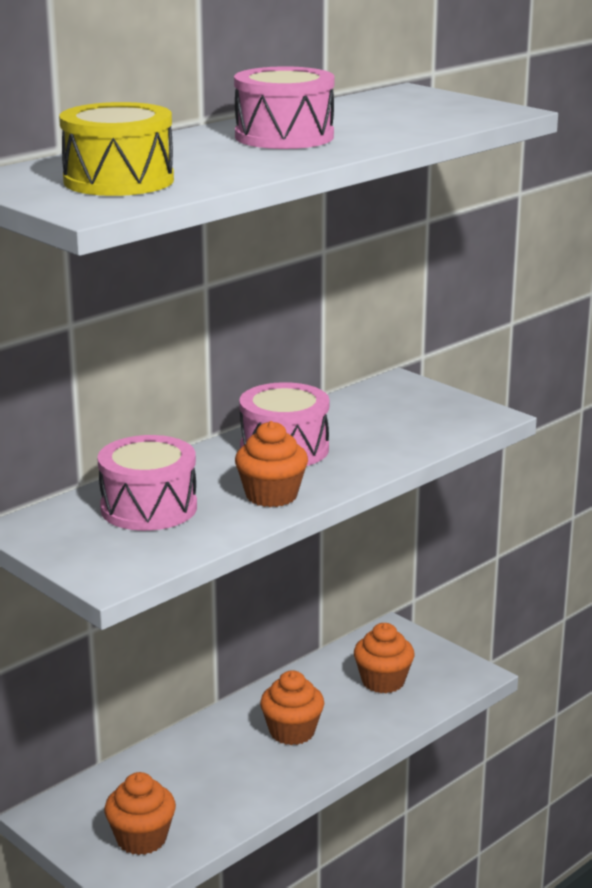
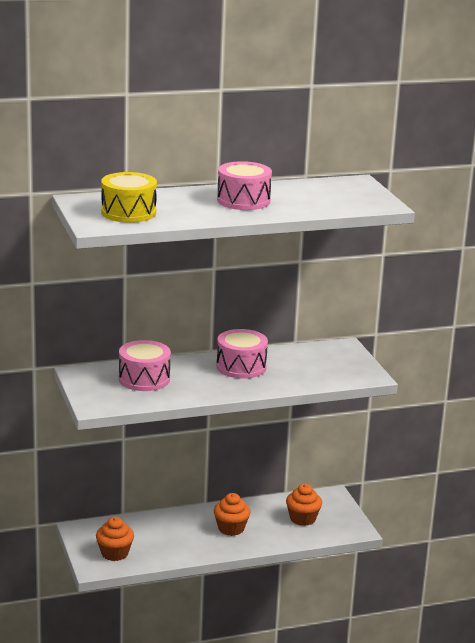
camera: 25 degrees right, 0 degrees up
(271, 495) = (209, 388): orange cupcake -> none

